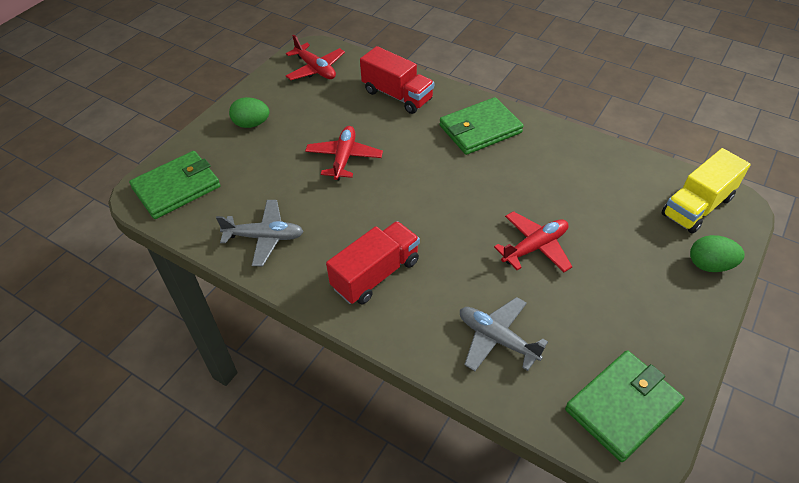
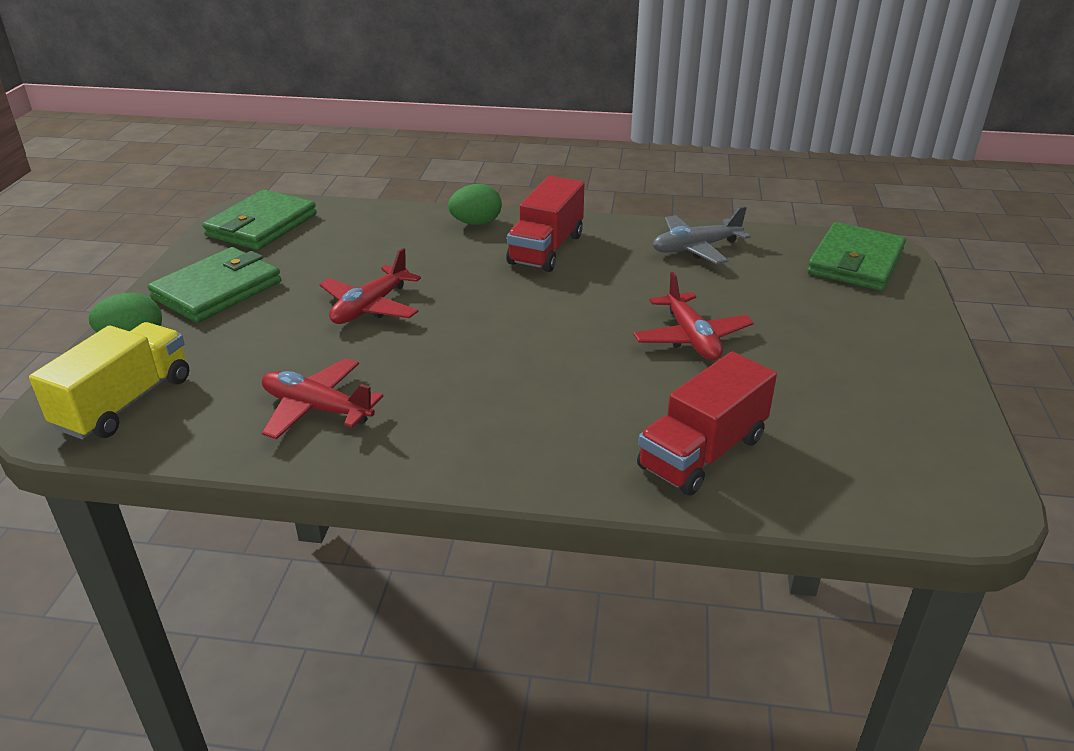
camera: 155 degrees right, 15 degrees down
(251, 124) = (876, 346): green egg -> green egg (476, 223)
(315, 69) = (907, 463): red plane -> red plane (317, 408)
(397, 95) = (702, 453): red truck -> red truck turned 60 degrees counterclockwise
(480, 129) = (511, 431): green wallet -> green wallet (217, 290)
(497, 339) = (392, 236): grey plane -> none

